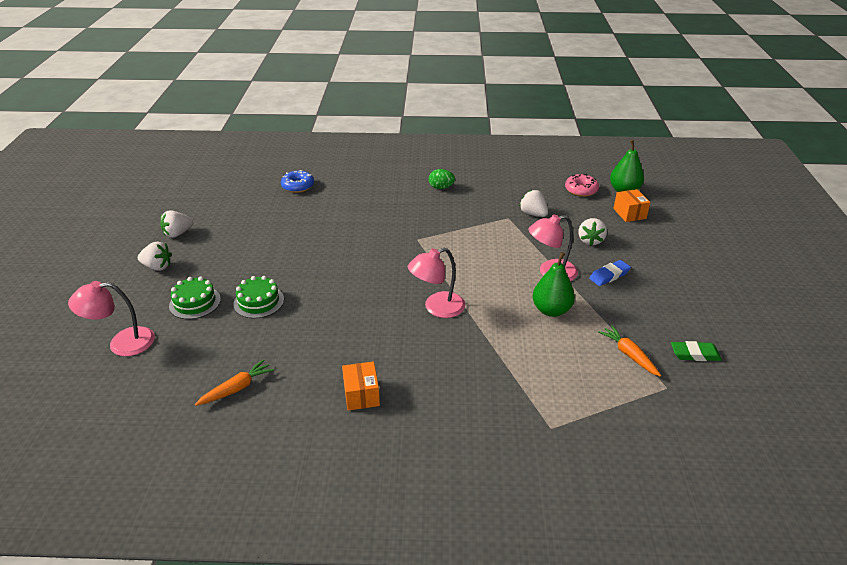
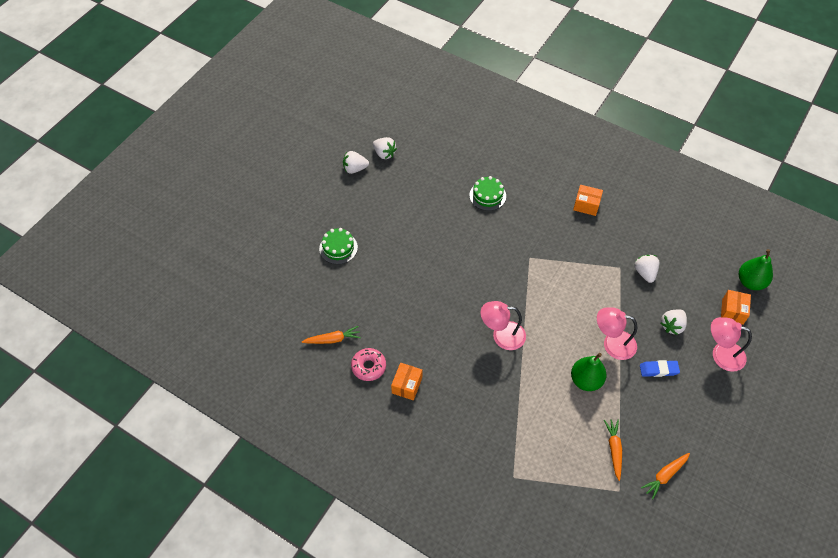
camera: 30 degrees right, 20 degrees up
(122, 343) = (279, 264): pink lamp -> pink lamp (721, 354)
(158, 267) = (328, 199): white strawberry -> white strawberry (384, 154)
(258, 302) = (380, 268): green cake -> green cake (487, 195)
(298, 186) = (468, 151): blue donut -> none
(441, 187) = (586, 205): green egg -> orange box
(581, 190) = (710, 263): pink donut -> pink donut (368, 366)
(695, 354) = (665, 475): green eraser -> orange carrot

